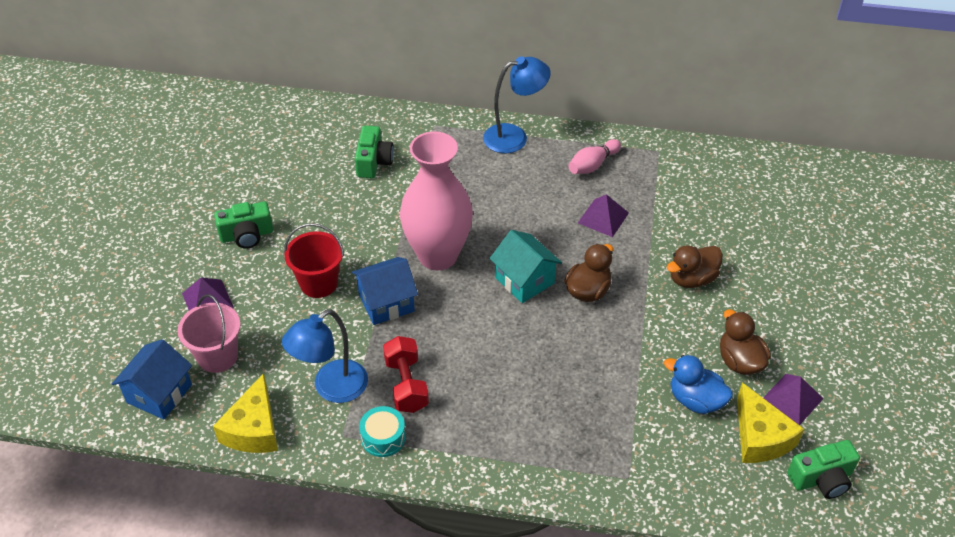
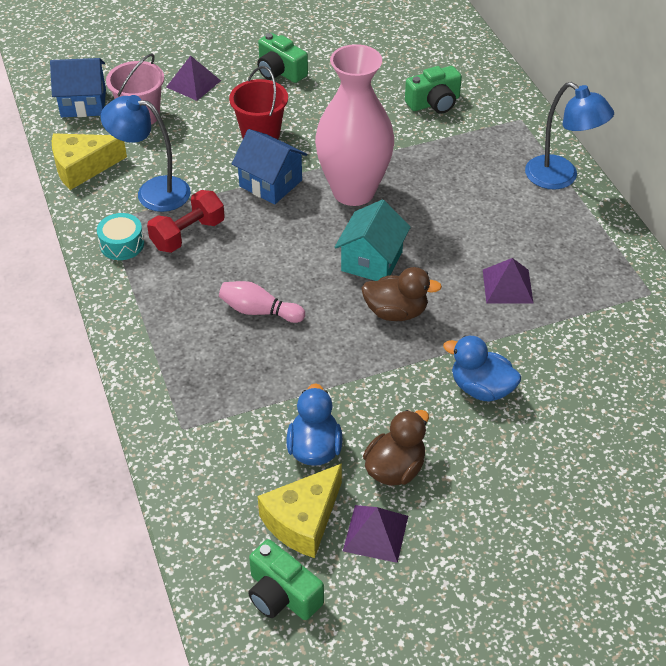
camera: 60 degrees right, 0 degrees up
(592, 165) = (577, 250): pink bowling pin -> pink bowling pin (259, 311)
(692, 279) = (481, 388): brown duck -> blue duck

